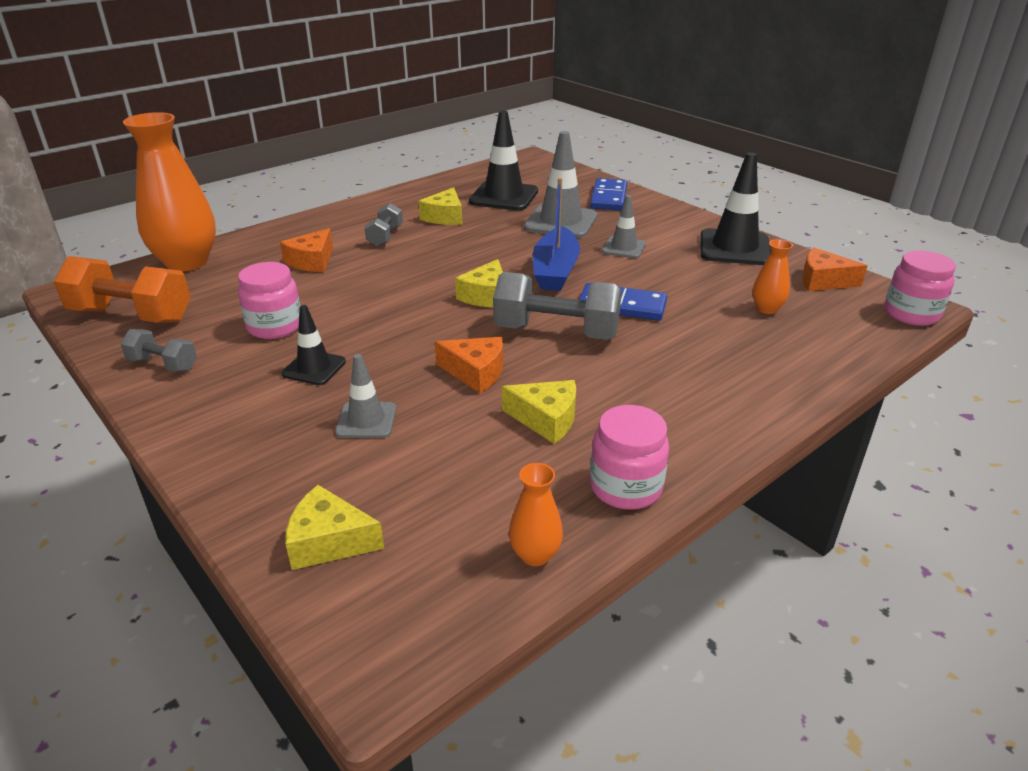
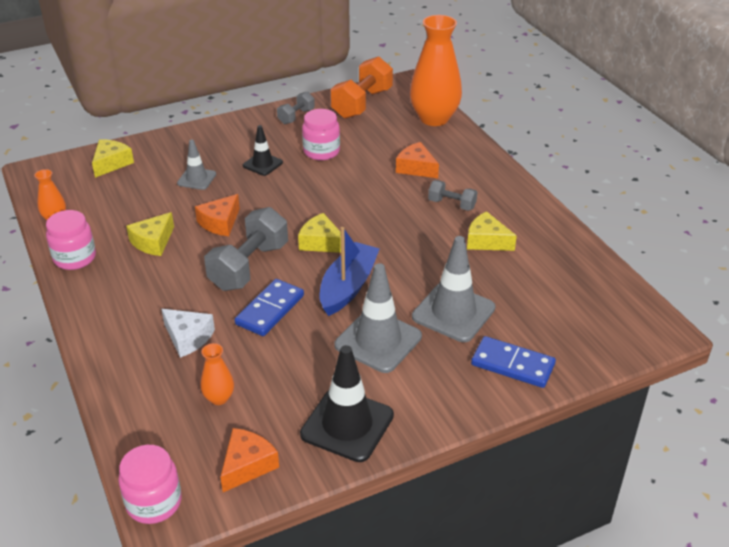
camera: 105 degrees right, 5 degrees up
(503, 197) = (531, 286): black traffic cone -> none
(555, 271) = (348, 286): blue boat -> blue boat turned 90 degrees clockwise
(623, 248) = (378, 341): grey traffic cone -> grey traffic cone, size x1.75
(704, 345) = (188, 338): none -> white cheese

